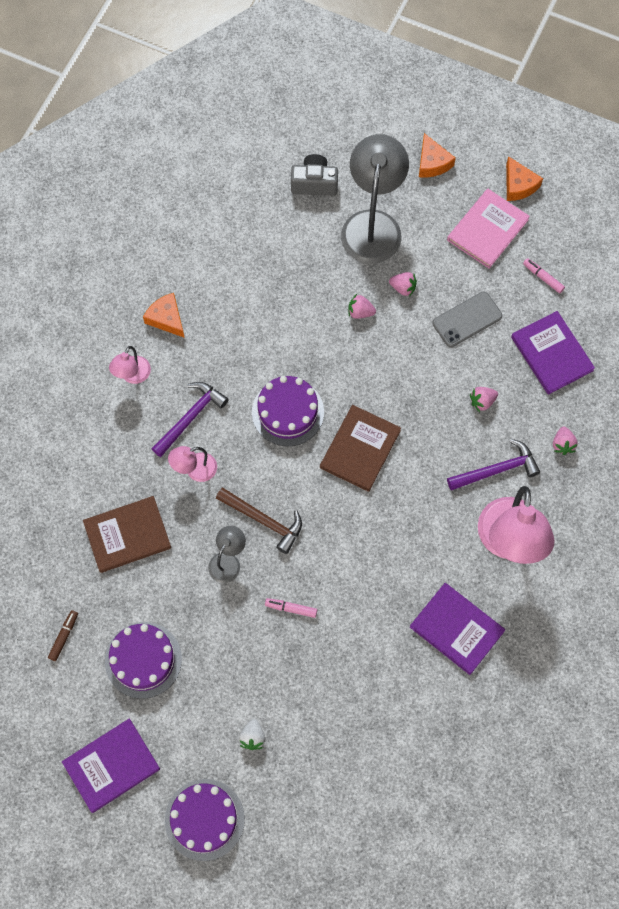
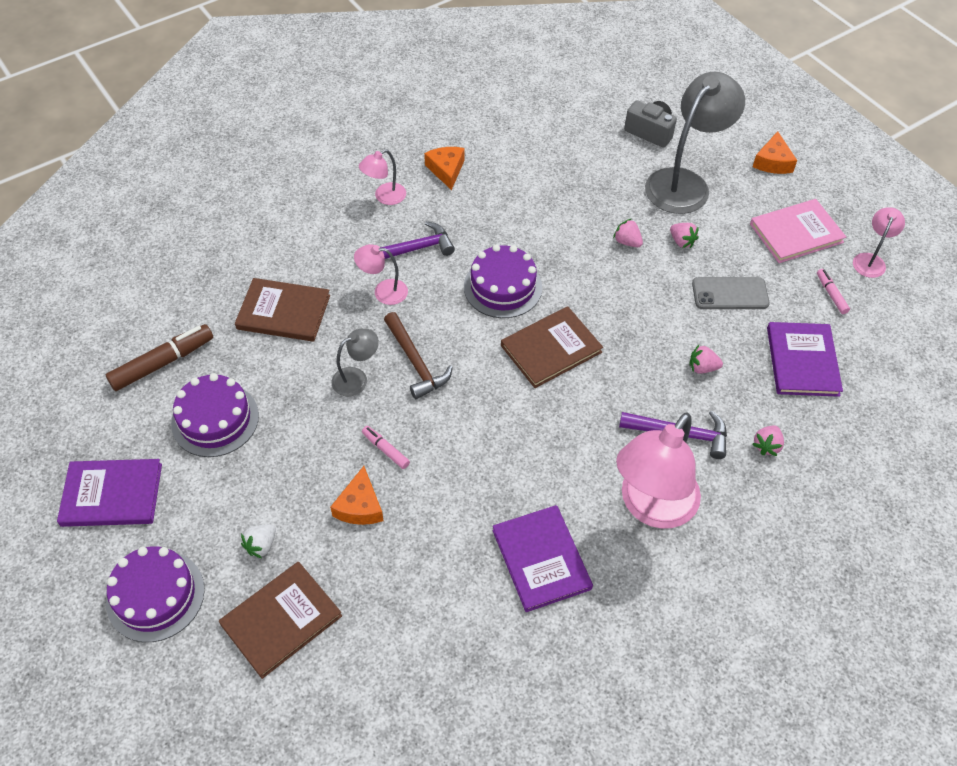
camera: 30 degrees right, 15 degrees down
(64, 636) = (163, 363): brown marker -> brown marker, size x1.91
(307, 782) = (281, 620): none -> brown book
(518, 185) = (849, 212): orange cheese -> orange cheese (360, 506)
(557, 226) = (870, 260): none -> pink lamp

